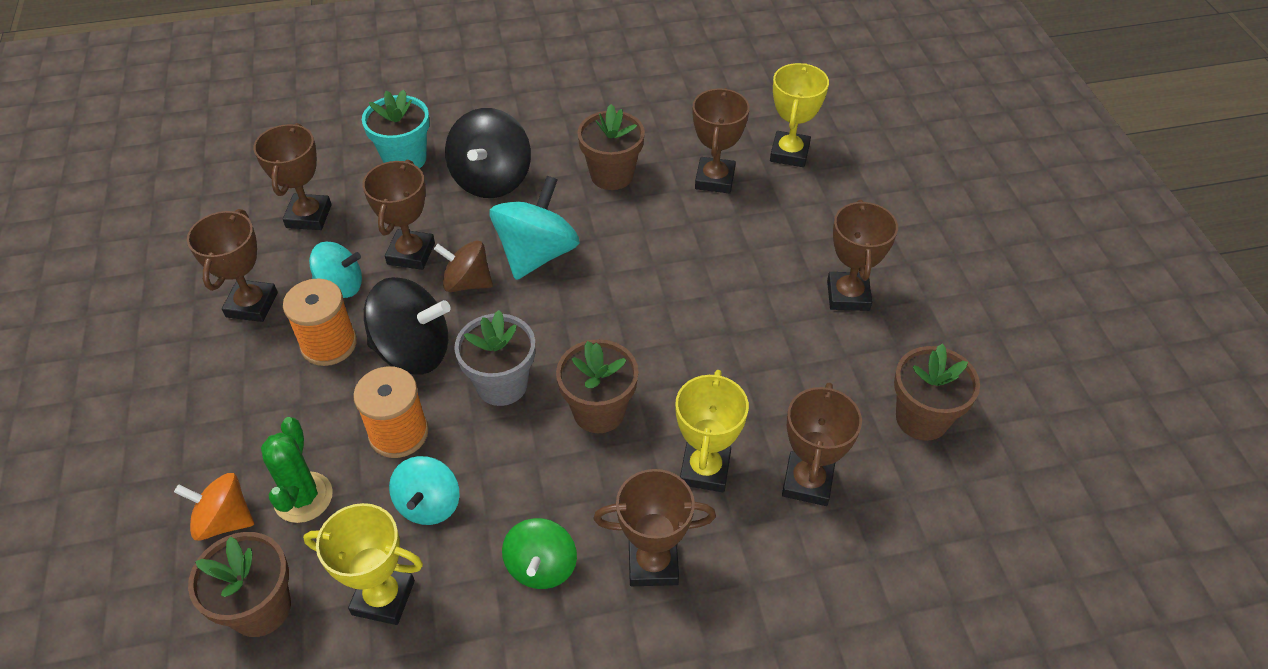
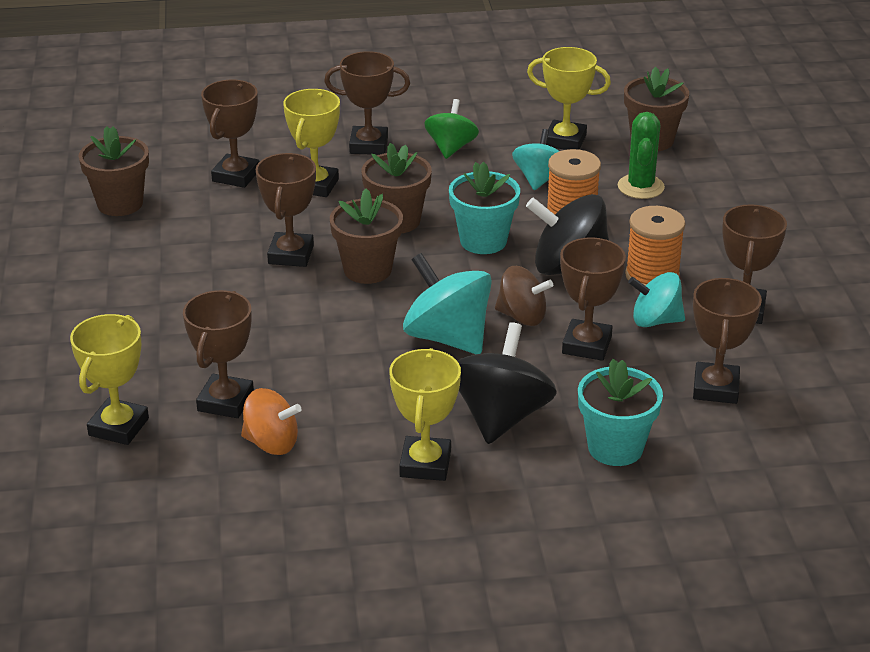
camera: 175 degrees left, 15 degrees down
(224, 520) = (698, 179): orange spinning top -> orange spinning top (271, 443)
(501, 385) = (483, 241): grey flower pot -> turquoise flower pot
(537, 254) = (447, 337): turquoise spinning top -> turquoise spinning top turned 105 degrees clockwise
(550, 138) = (425, 464): none -> yellow trophy
(612, 175) = (351, 413): brown flower pot -> brown flower pot (367, 270)
(848, 295) = (132, 286): brown trophy -> brown trophy (290, 255)

